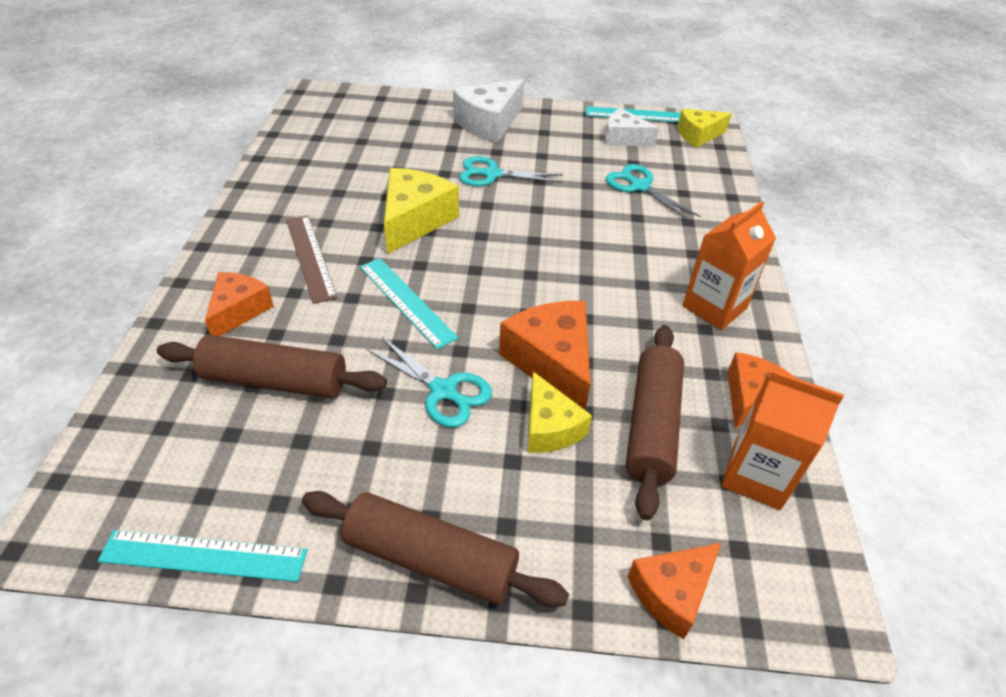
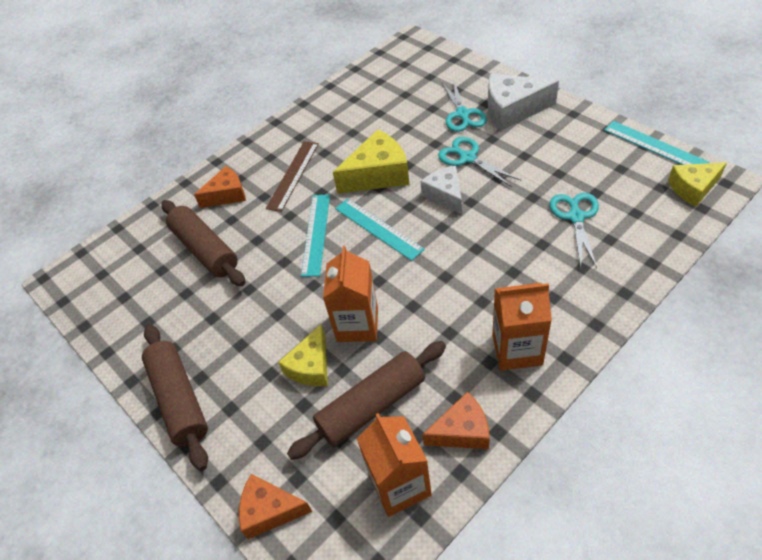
camera: 50 degrees right, 5 degrees up
(204, 556) = (98, 329): turquoise ruler -> turquoise ruler (378, 228)
(443, 391) = (278, 306): turquoise scissors -> turquoise scissors (462, 114)
(552, 362) = (357, 325): orange cheese -> orange carton
(623, 138) = (613, 165): white cheese -> white cheese (445, 195)
(698, 135) = (693, 188): yellow cheese -> yellow cheese turned 45 degrees counterclockwise

